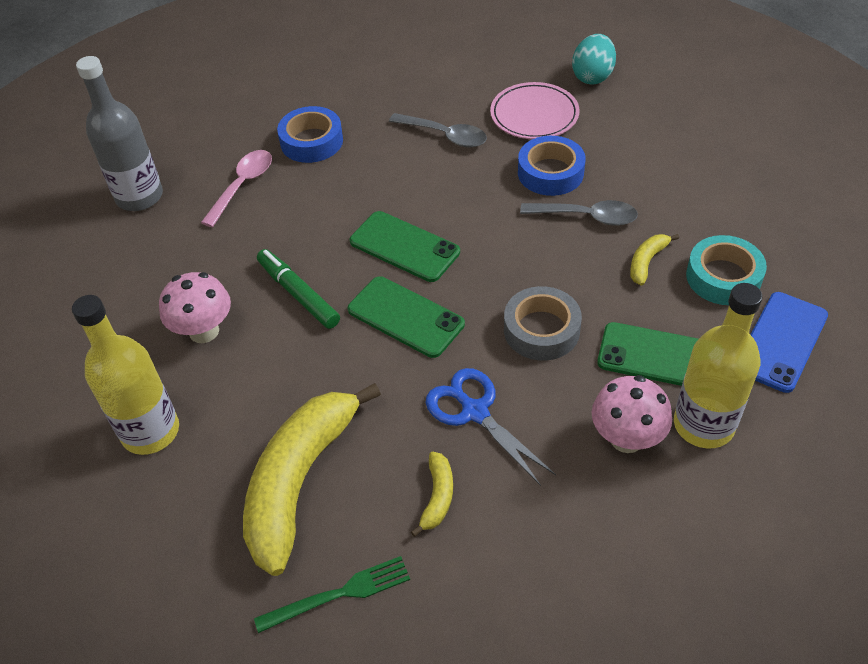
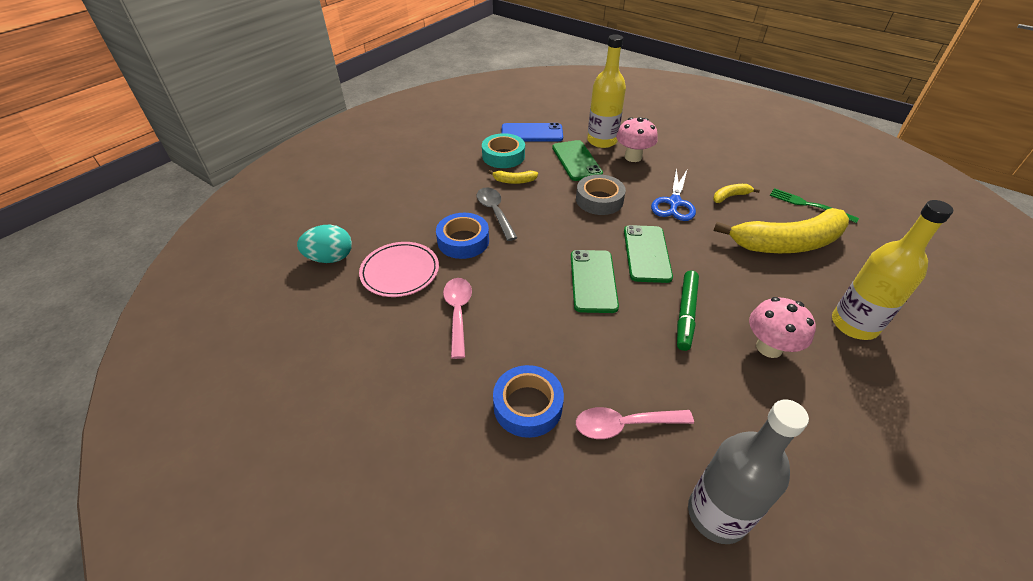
camera: 125 degrees left, 5 degrees down
(445, 136) = (458, 313): grey spoon -> pink spoon

